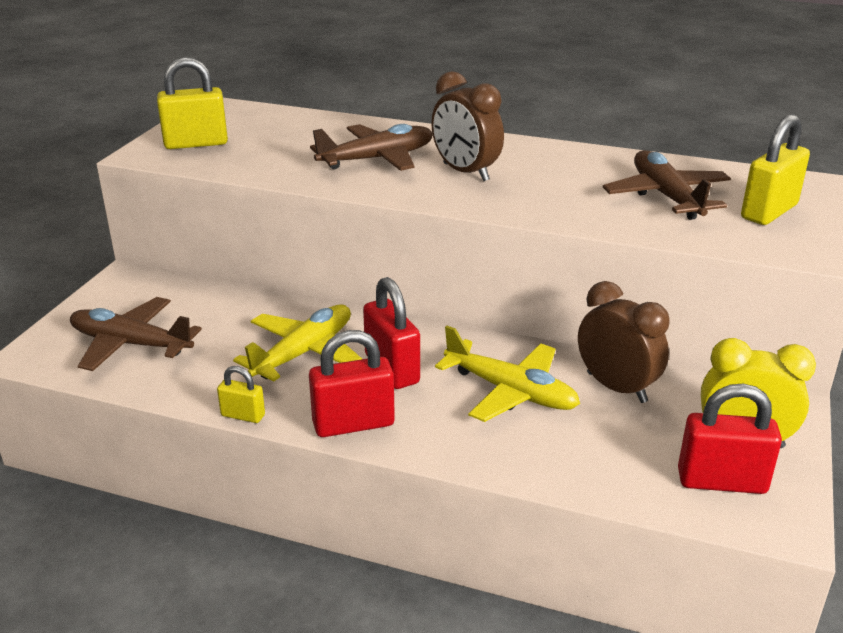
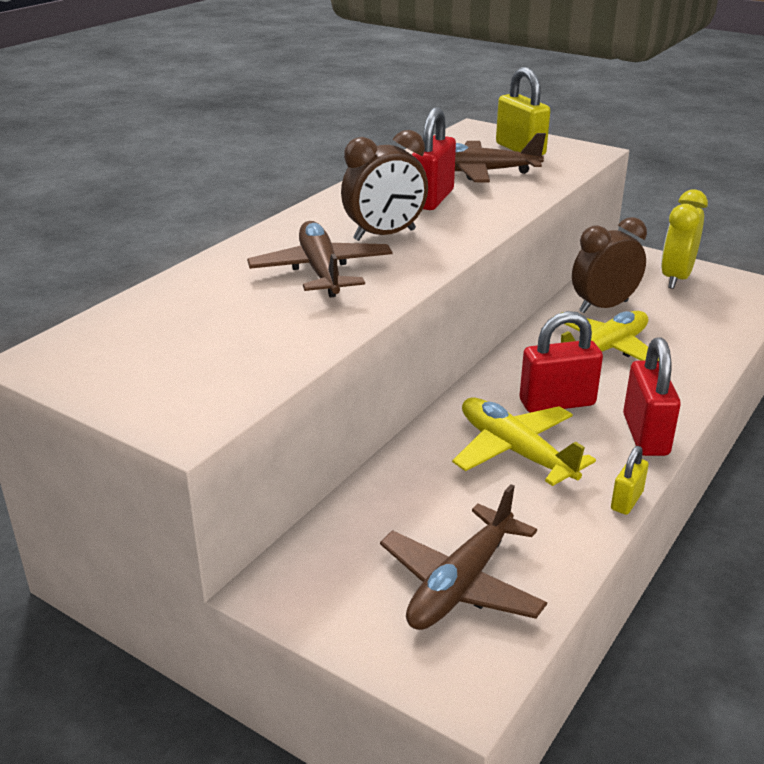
camera: 75 degrees left, 0 degrees up
(196, 143) = (181, 381): yellow padlock -> none
(721, 481) = (720, 295): red padlock -> red padlock (432, 199)

